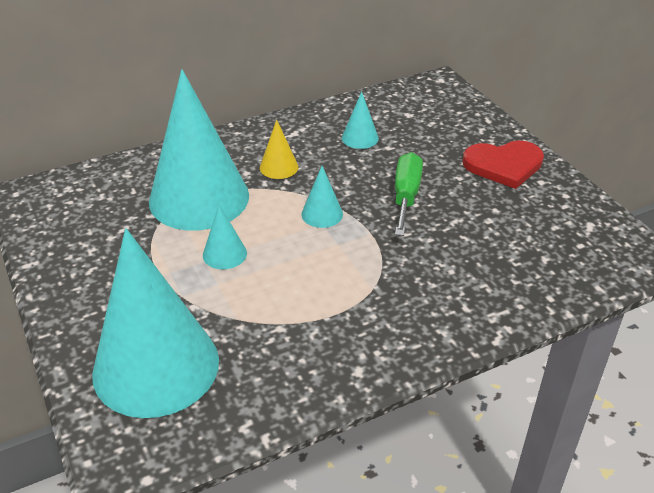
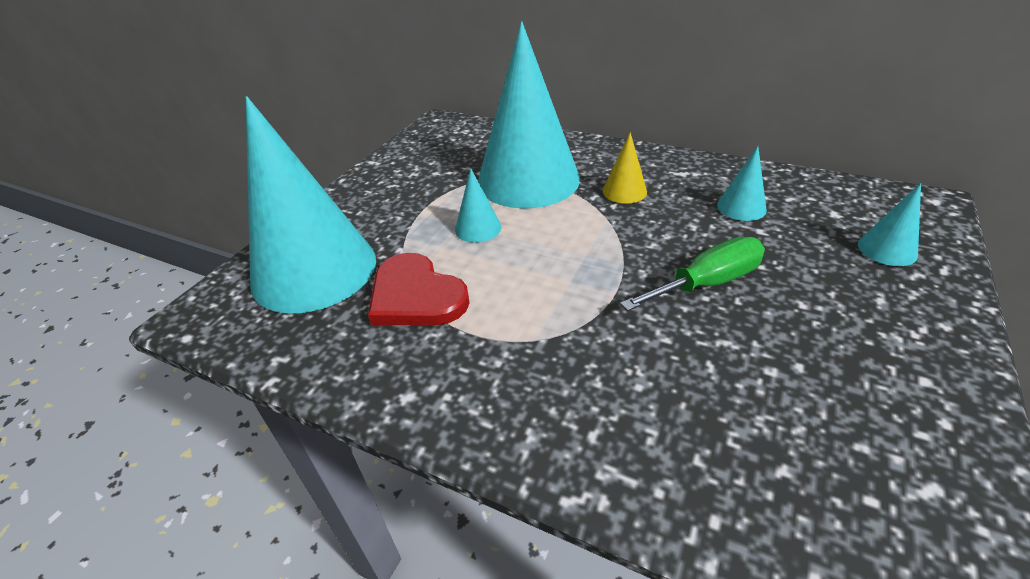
camera: 55 degrees right, 0 degrees up
(322, 214) = (599, 247): turquoise cone -> turquoise cone (887, 249)
(504, 165) = (890, 328): red heart -> red heart (416, 296)

